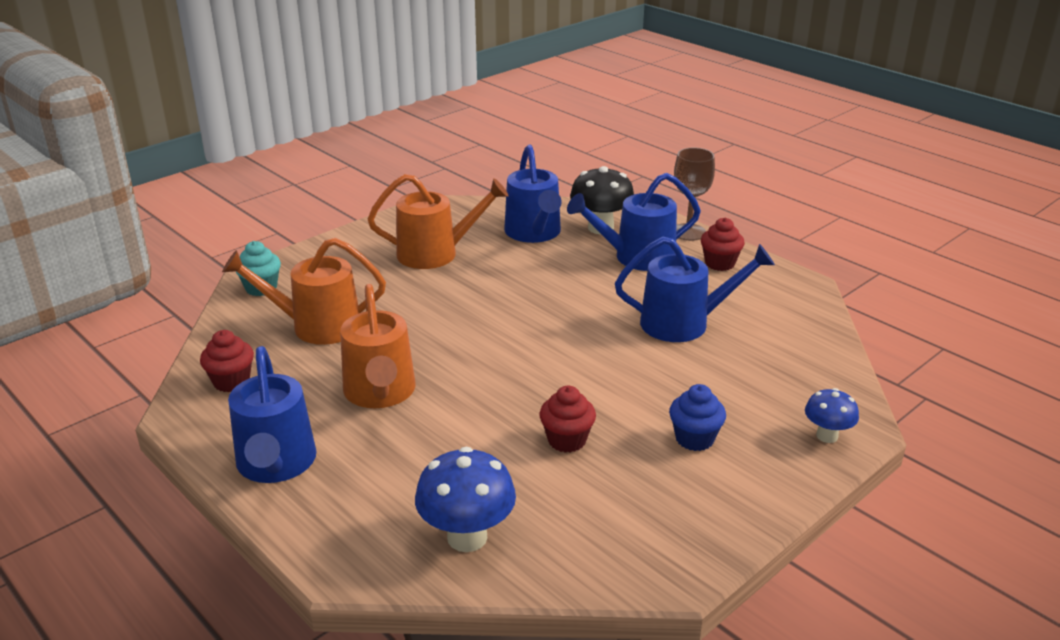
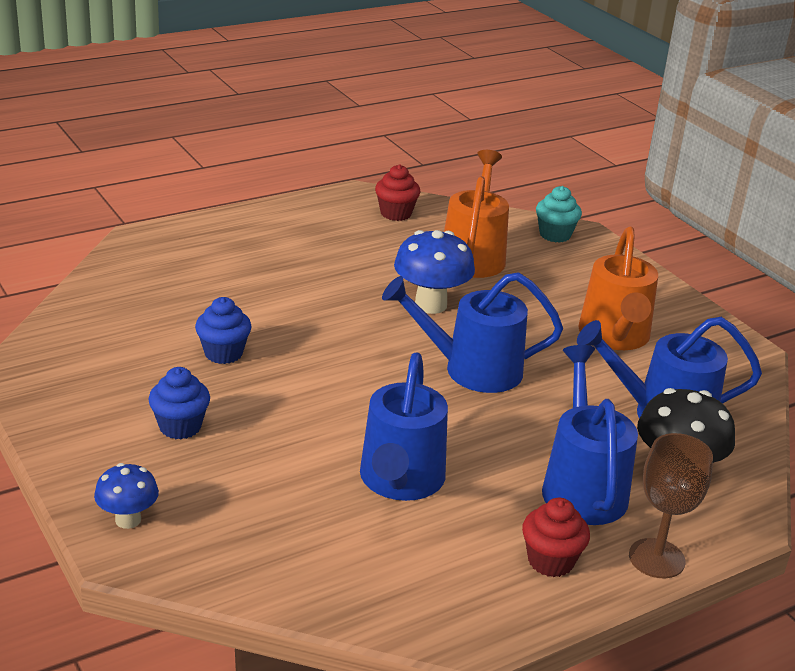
camera: 100 degrees right, 0 degrees up
(276, 465) = (271, 223): blue watering can -> blue watering can (472, 369)
(380, 393) = (346, 274): orange watering can -> none
(467, 537) = (133, 287): blue mushroom -> blue mushroom (430, 305)
(567, 440) = (223, 353): red cupcake -> blue cupcake

